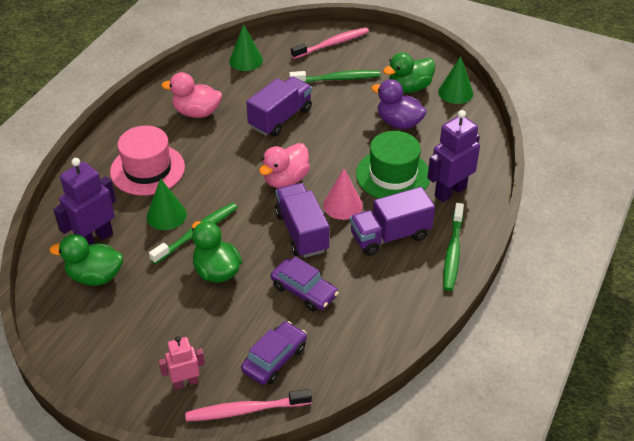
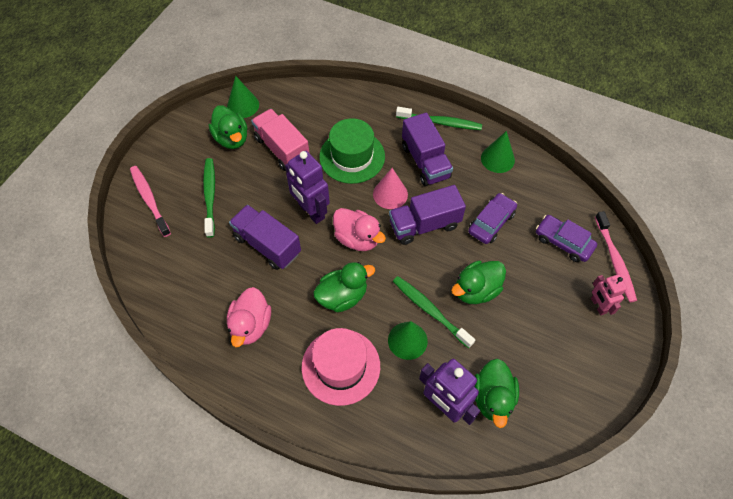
camera: 90 degrees left, 15 degrees up
(220, 170) = (342, 296): none -> green duck
(246, 60) = (164, 281): green cone -> green cone (497, 159)
(399, 123) = (282, 149): purple duck -> pink truck
(450, 191) = (372, 119): purple robot -> purple robot (311, 211)

